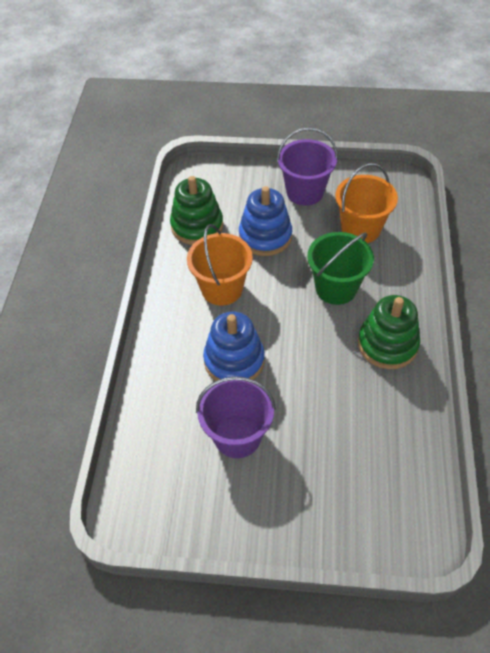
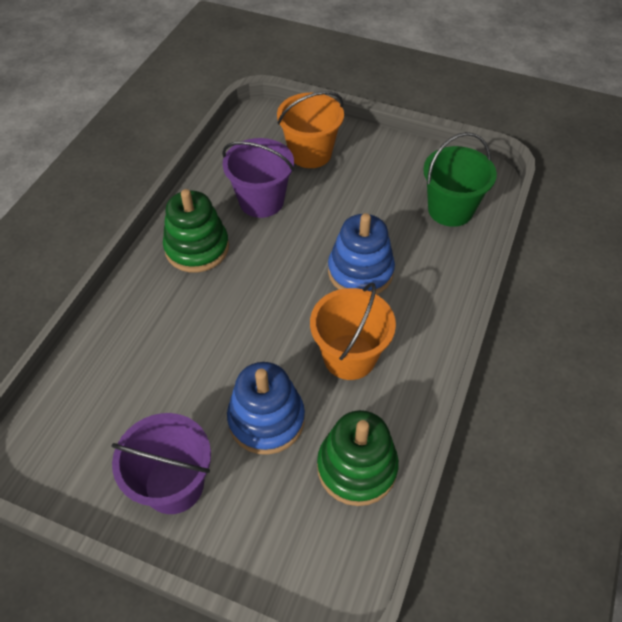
camera: 165 degrees left, 0 degrees up
(237, 436) = (377, 208): purple bucket -> purple bucket (261, 201)
(336, 288) = (214, 321): green bucket -> green bucket (450, 209)
(361, 229) = (135, 394): orange bucket -> orange bucket (310, 153)

